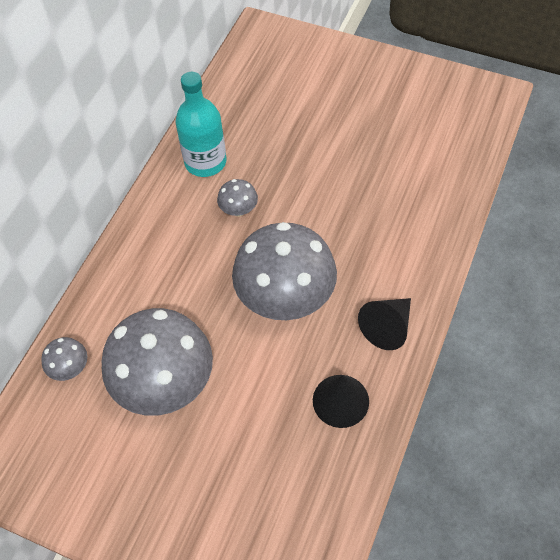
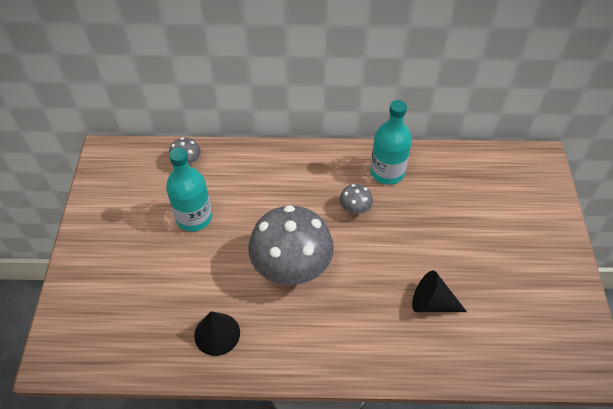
camera: 65 degrees right, 5 degrees down
(165, 382) = (194, 217): grey mushroom -> turquoise bottle
(387, 327) = (293, 348): black cone -> black cone (432, 303)

